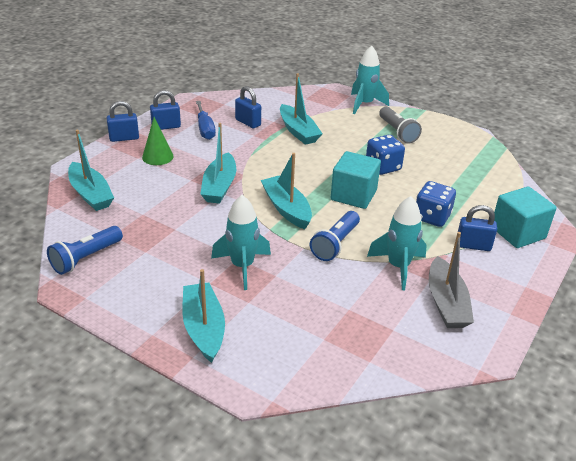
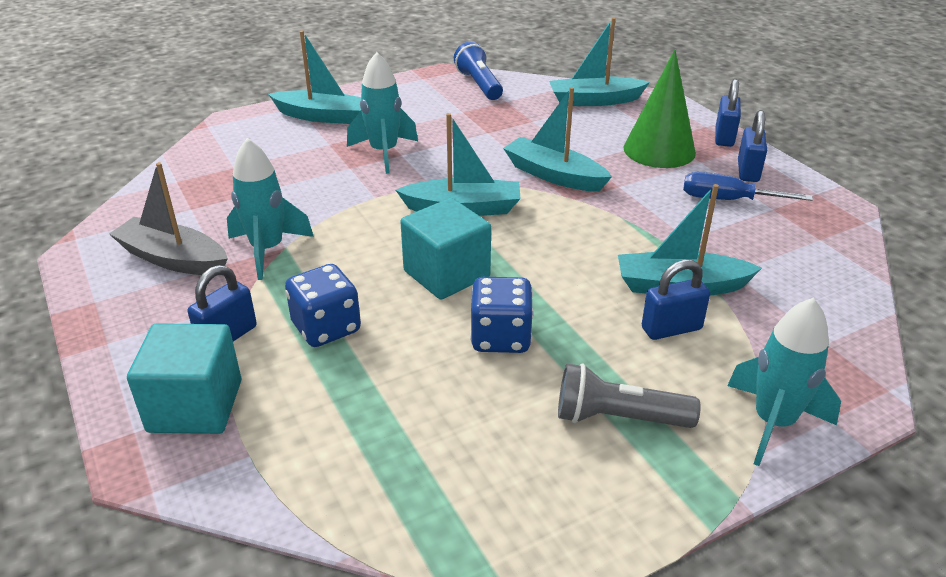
camera: 120 degrees right, 0 degrees up
(157, 157) = (659, 150): green cone -> green cone, size x1.58
(248, 122) = (735, 243): blue padlock -> blue padlock (671, 328)
(335, 244) = (358, 220): blue flashlight -> none

